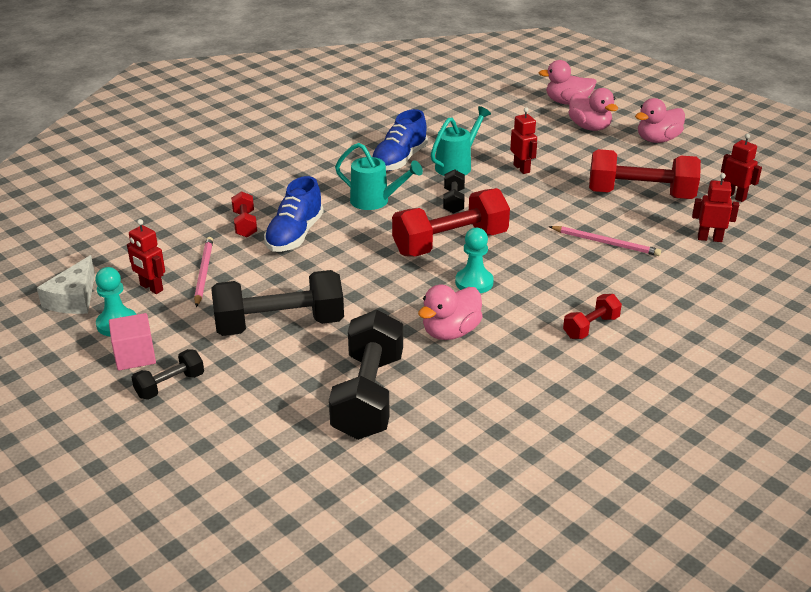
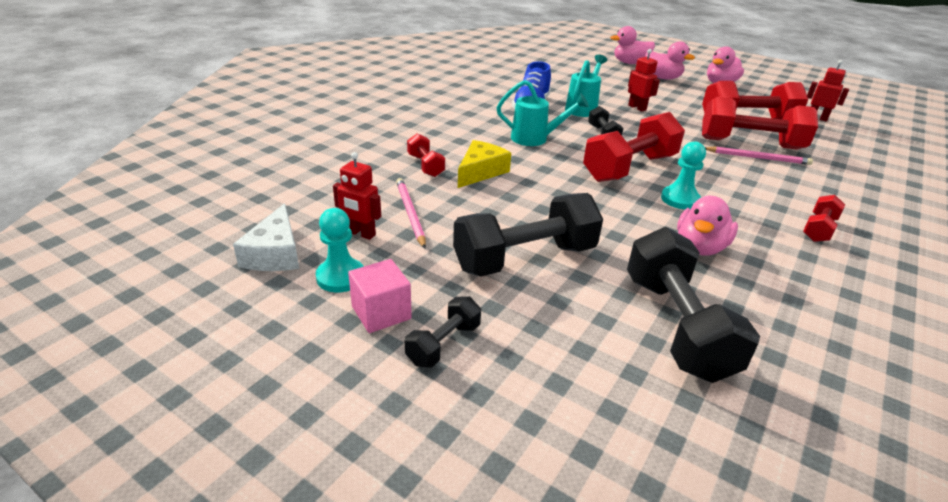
camera: 15 degrees left, 0 degrees up
(294, 235) = (481, 172): blue shoe -> yellow cheese
(614, 225) = (750, 144): none -> red dumbbell
(709, 238) = (833, 149): red robot -> none

